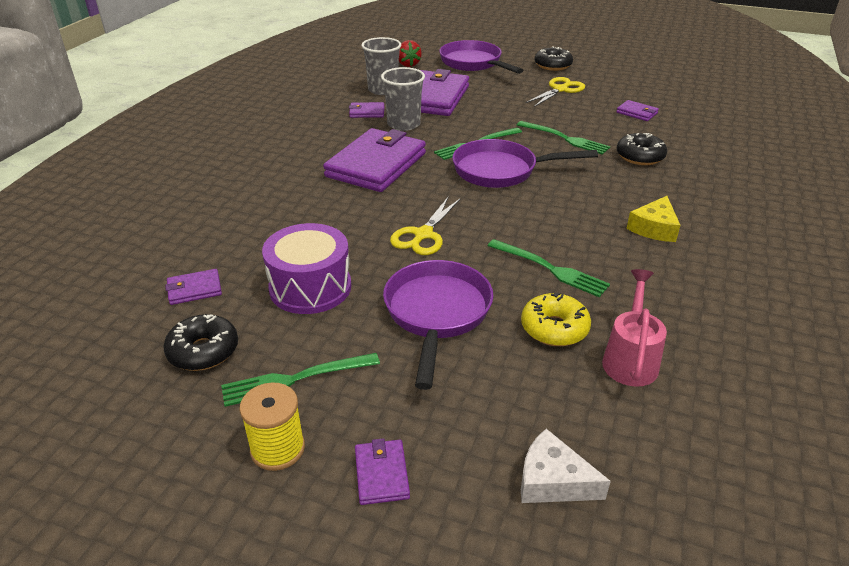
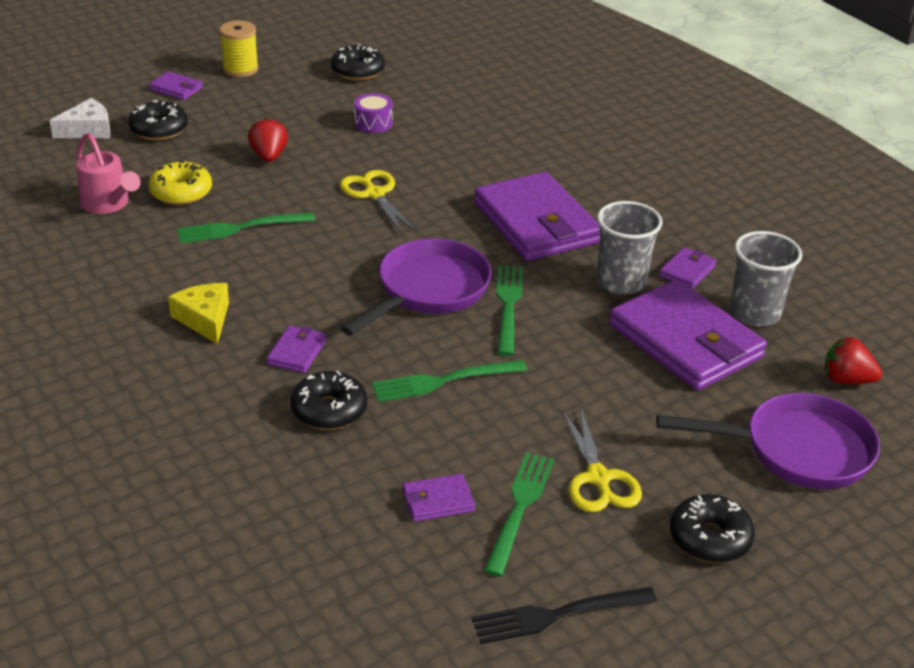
camera: 125 degrees right, 0 degrees up
(194, 289) = (433, 84): purple wallet -> purple wallet (297, 352)
(294, 380) = (286, 89): green fork -> green fork (519, 507)
(310, 287) = (373, 123): purple drum -> purple drum, size x0.52
(436, 314) = (269, 156): purple pan -> red strawberry
(481, 419) = (159, 129): none -> black donut
(640, 77) = (556, 615): none -> black fork

